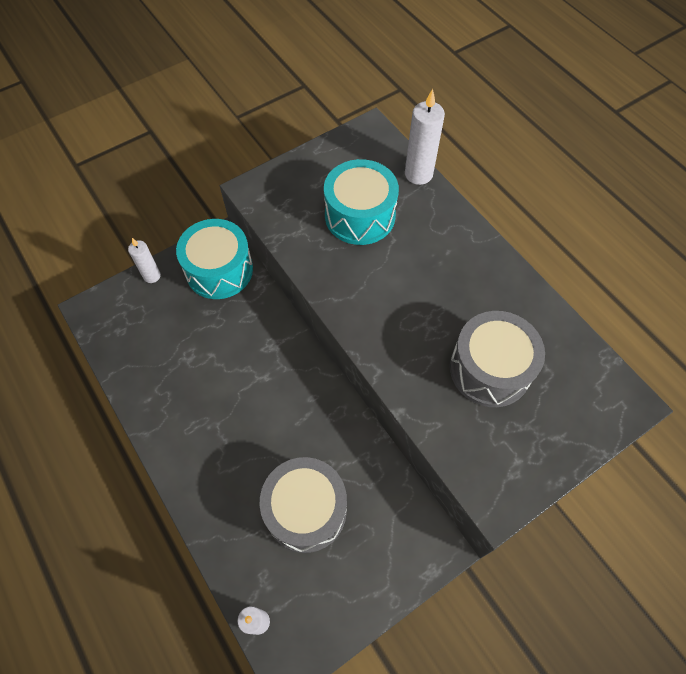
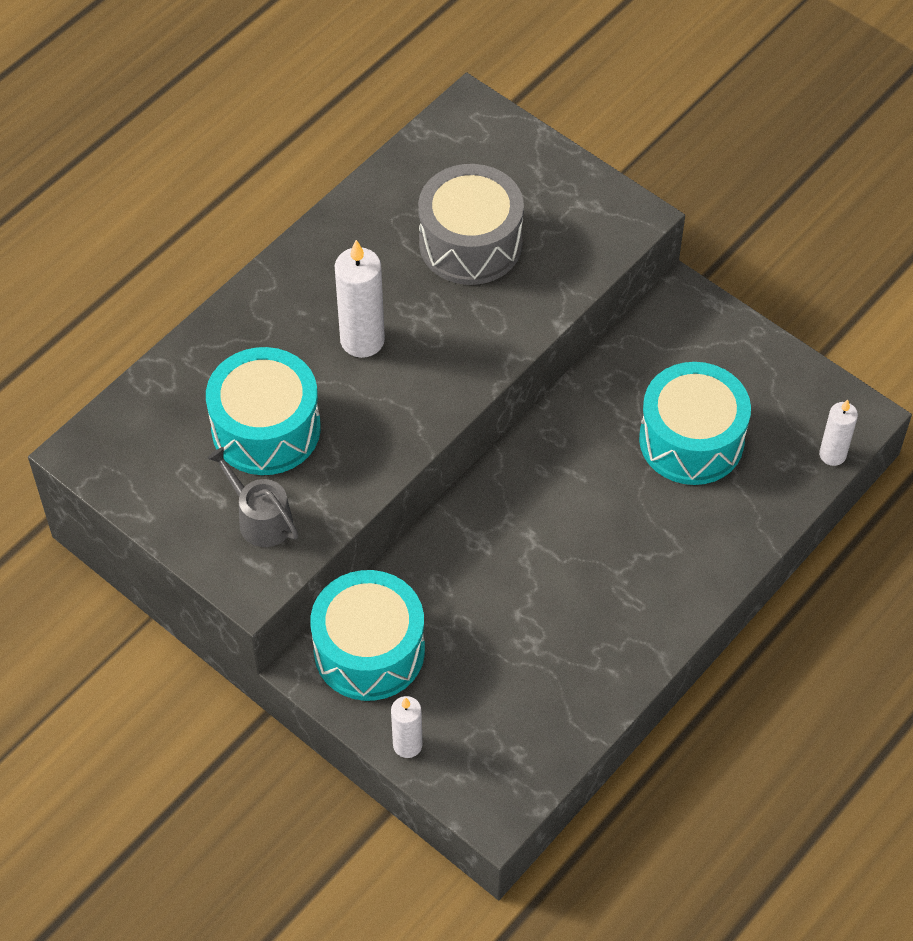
camera: 105 degrees left, 5 degrees down
(295, 201) = (260, 518): none -> grey watering can
(306, 510) = (691, 440): grey drum -> turquoise drum
(418, 174) = (166, 370): white candle -> white candle (362, 340)

